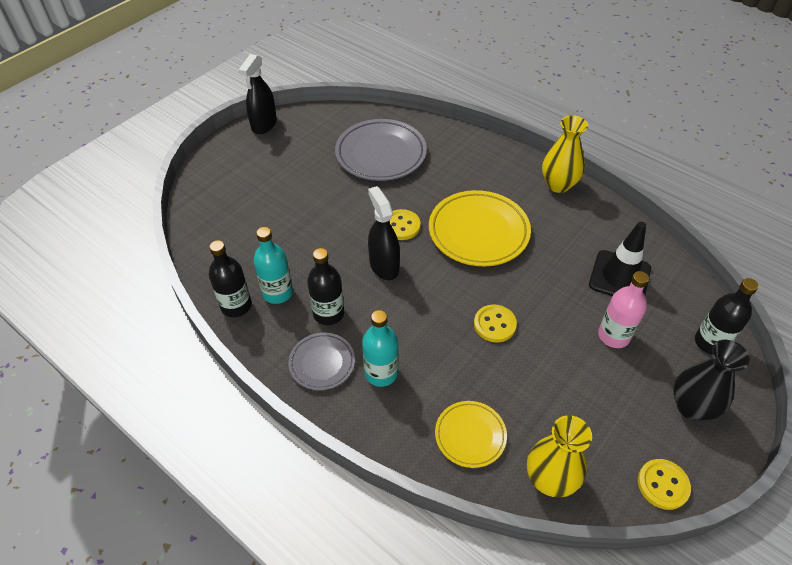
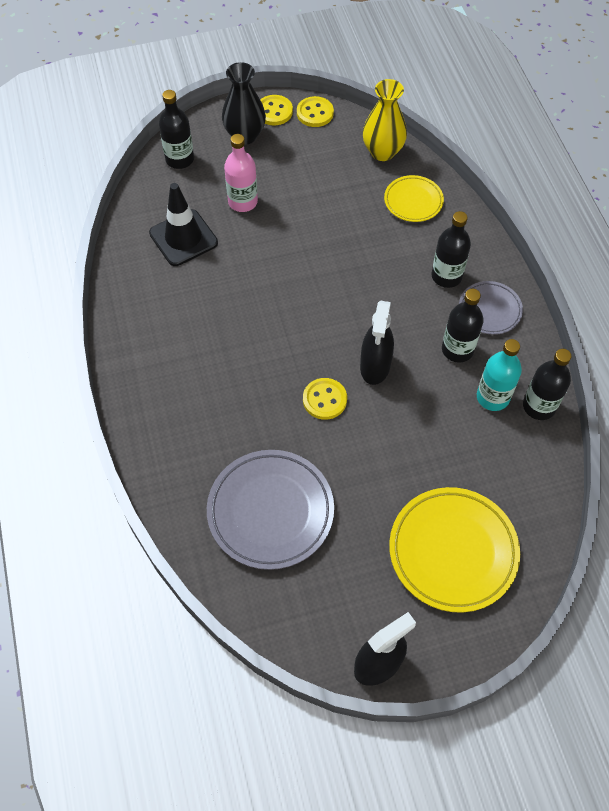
camera: 145 degrees left, 10 degrees up
(381, 373) = (446, 276): turquoise bottle -> black bottle
(478, 232) = (258, 348): yellow plate -> yellow plate (453, 551)
(494, 324) = (325, 261): yellow button -> yellow button (274, 111)
(558, 185) = (129, 351): yellow vase -> none

